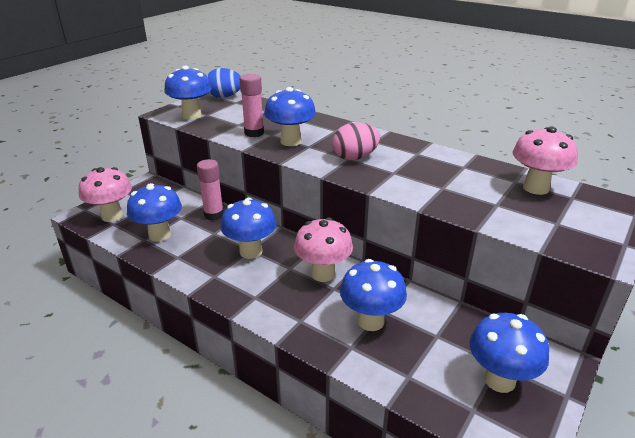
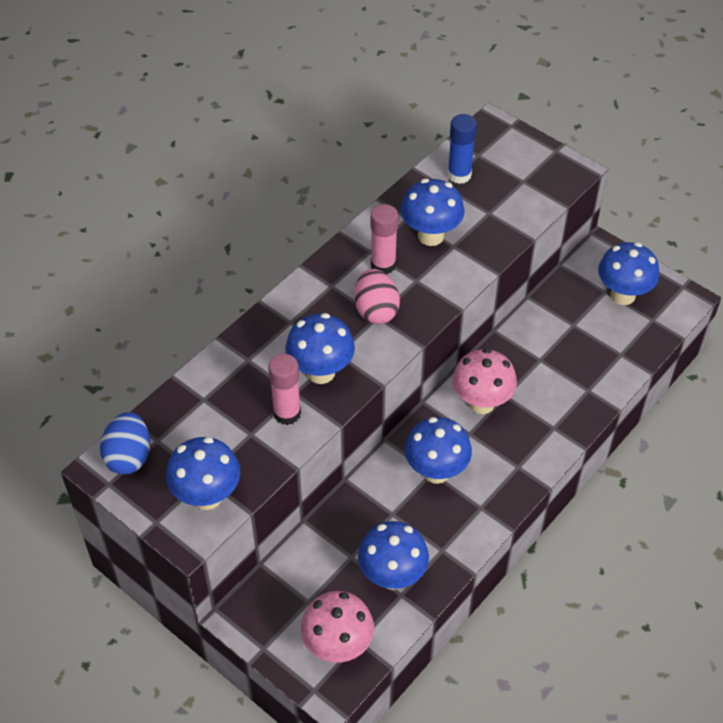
camera: 85 degrees left, 20 degrees up
(214, 215) = (348, 516): pink glue stick -> pink glue stick (383, 265)
(370, 321) = (555, 371): blue mushroom -> blue mushroom (430, 236)
(535, 188) = (459, 175): pink mushroom -> blue glue stick

